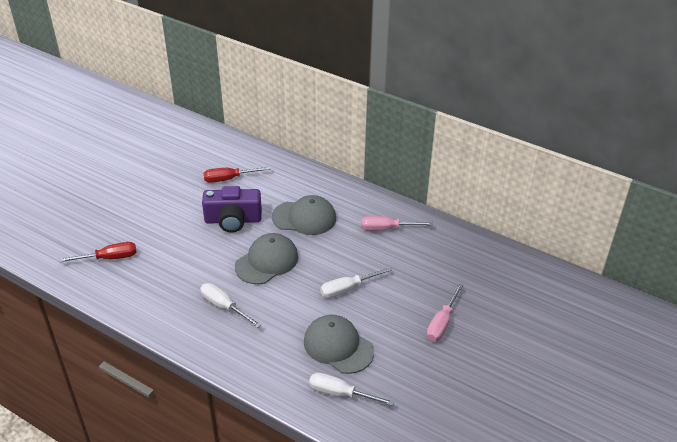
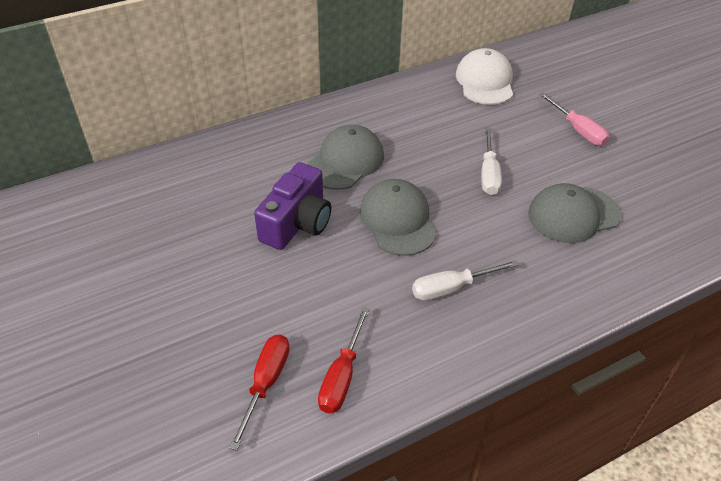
camera: 60 degrees left, 5 degrees up
(229, 179) = (212, 198): red screwdriver -> red screwdriver (342, 376)
(340, 393) = (644, 239): white screwdriver -> none
(387, 228) = (414, 110): pink screwdriver -> none
(457, 252) = (485, 81): none -> white cap

